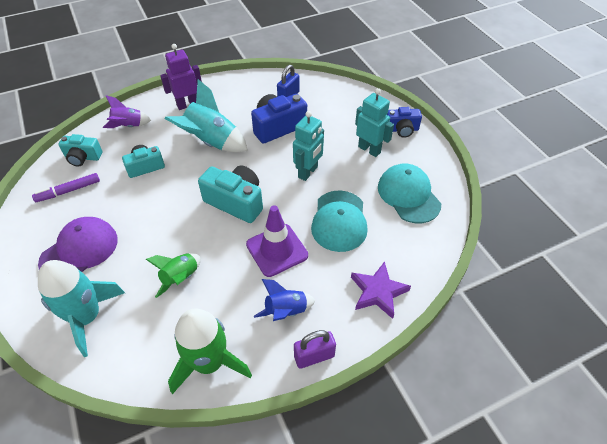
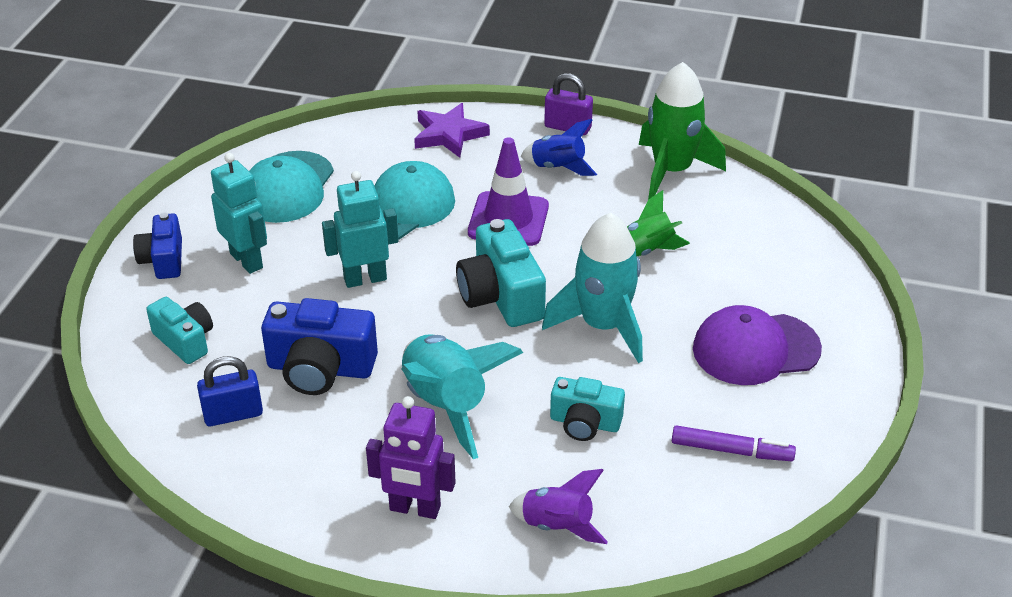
camera: 140 degrees left, 10 degrees down
(83, 157) = (677, 503): turquoise camera -> turquoise camera (185, 340)
(87, 317) = (780, 270): turquoise rocket -> turquoise rocket (603, 326)
(369, 149) = (247, 260): turquoise robot -> turquoise robot turned 150 degrees clockwise
(401, 129) = (163, 260): blue camera -> blue camera turned 135 degrees counterclockwise

